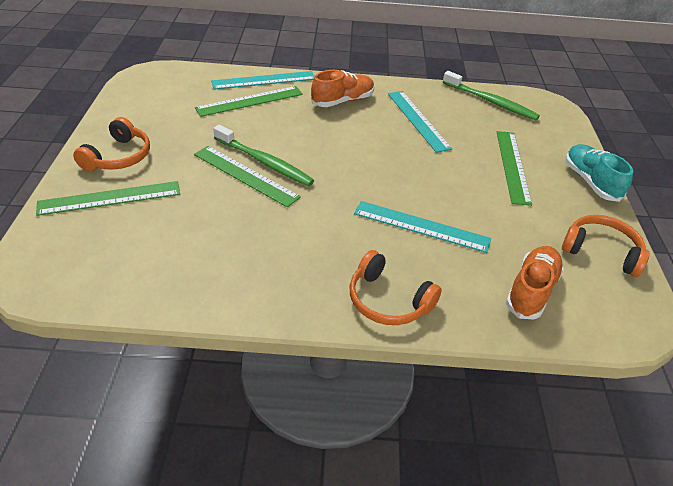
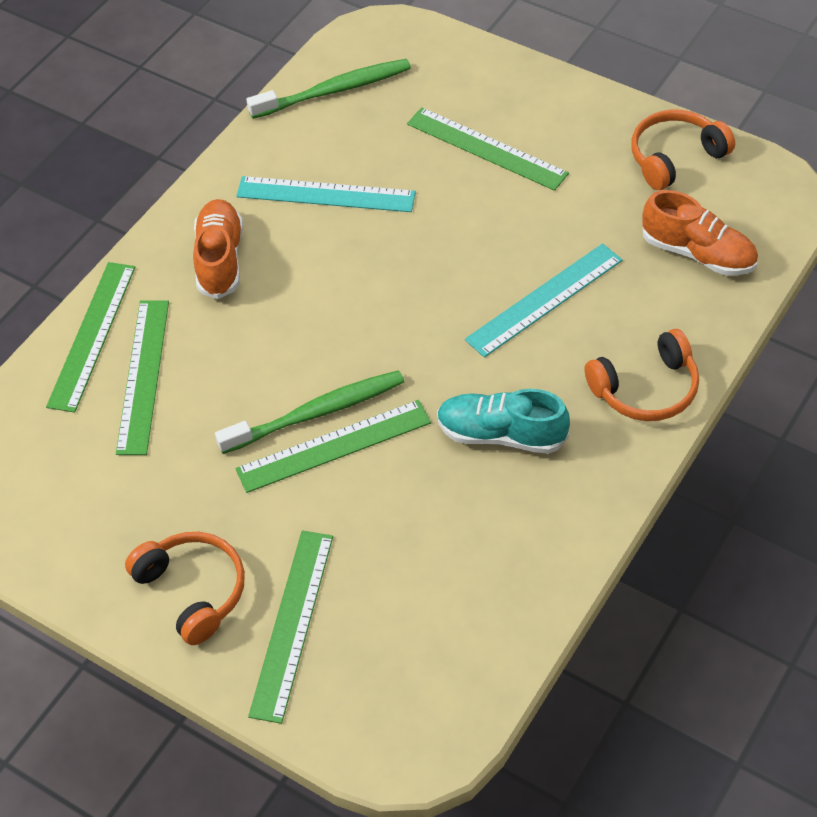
camera: 55 degrees left, 10 degrees up
(264, 80) = (92, 335): turquoise ruler -> green ruler
(531, 291) = (698, 253): orange shoe -> orange shoe turned 150 degrees clockwise
(590, 182) = (560, 92): turquoise shoe -> turquoise shoe (501, 435)

